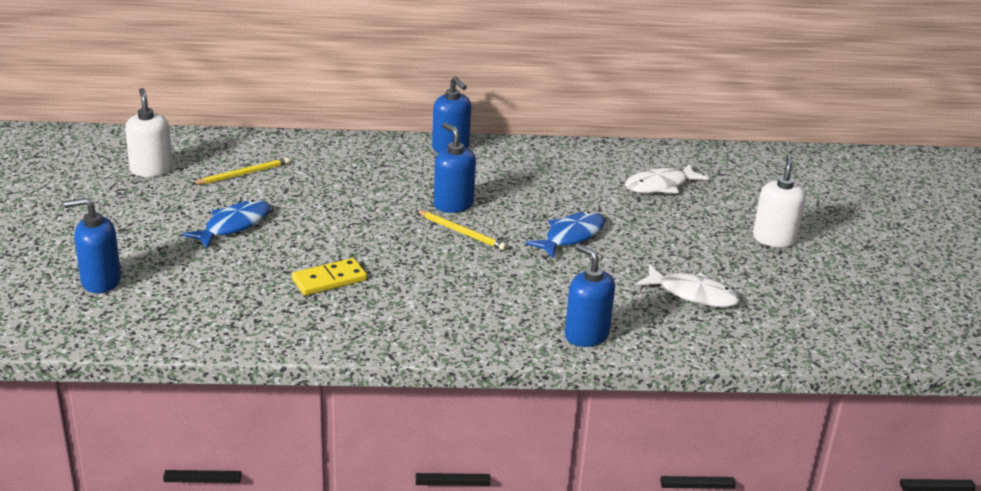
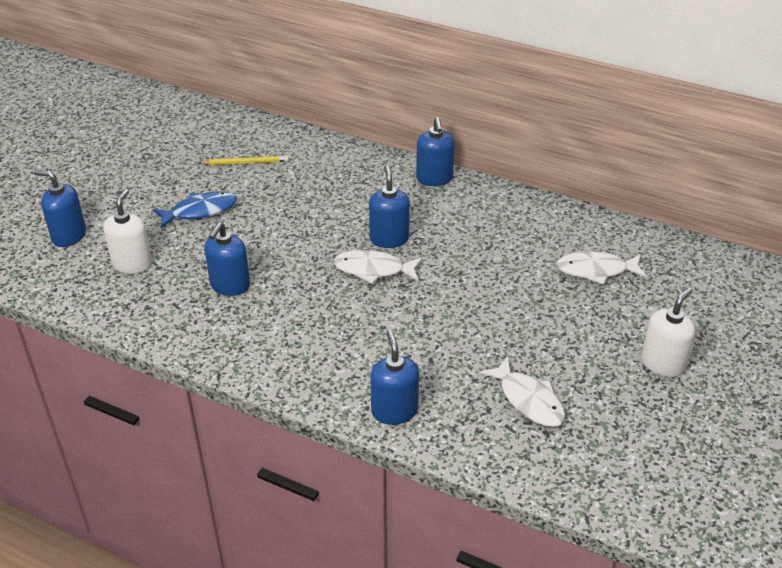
camera: 30 degrees right, 10 degrees up
(151, 169) = (182, 141): white soap dispenser -> white soap dispenser (132, 263)
(329, 280) = (230, 285): yellow domino -> blue soap dispenser
(461, 232) = (373, 269): yellow pencil -> white fish
(571, 236) = (466, 302): blue fish -> none

